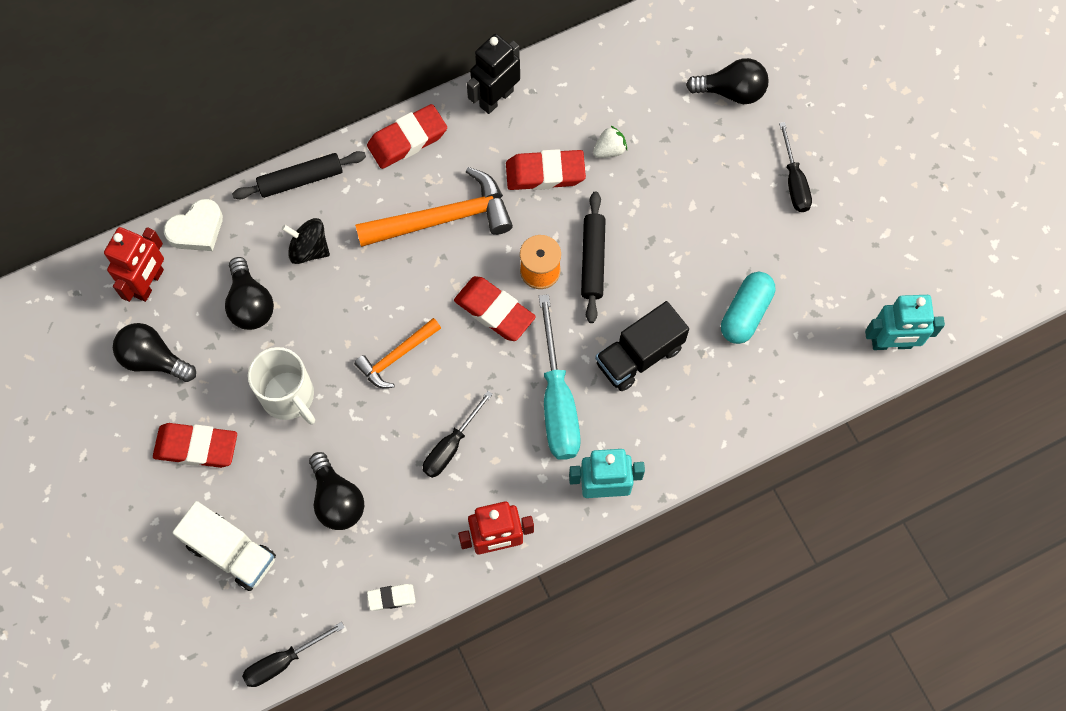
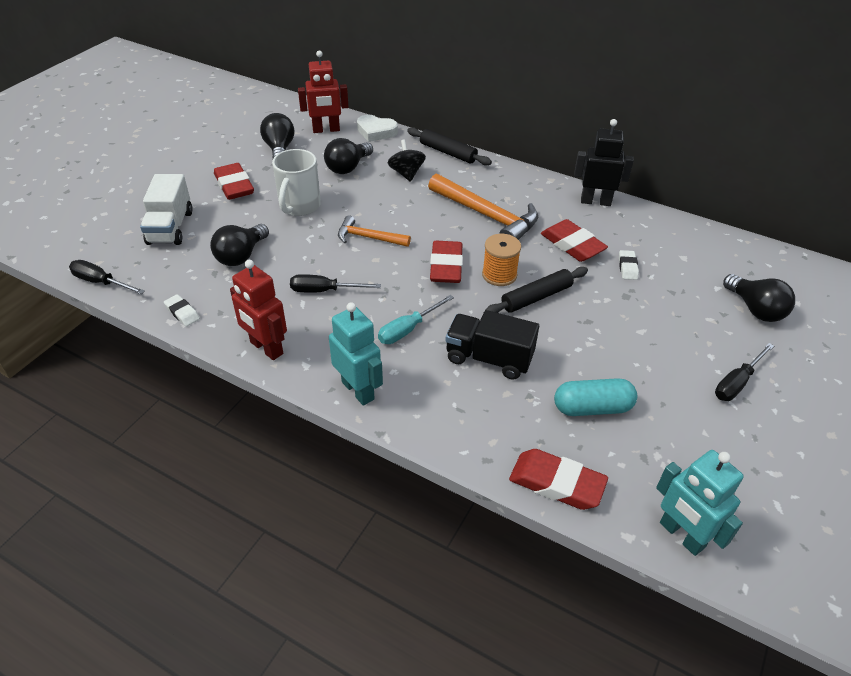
camera: 55 degrees right, 25 degrees down
(407, 140) = (522, 179): red eraser -> red eraser (556, 483)
(557, 401) = (408, 329): turquoise screwdriver -> turquoise screwdriver, size x0.60
(609, 150) = (627, 267): white strawberry -> white eraser

